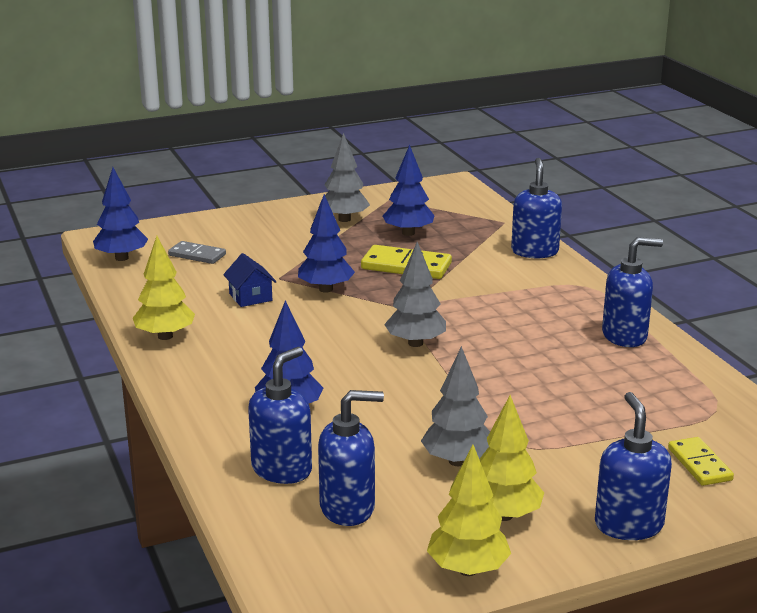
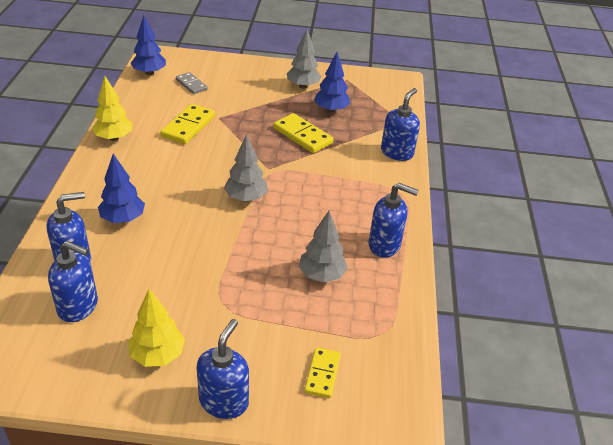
camera: 25 degrees right, 15 degrees up
(250, 297) = (188, 126): blue house -> yellow domino
(326, 289) = (237, 136): blue tree -> none
(457, 461) = (175, 300): grey tree -> grey tree (322, 275)
(468, 569) = (94, 387): yellow tree -> none

